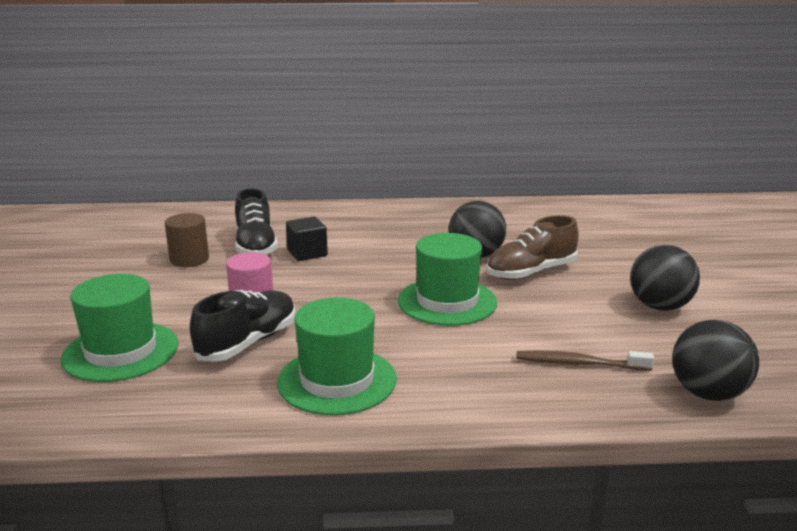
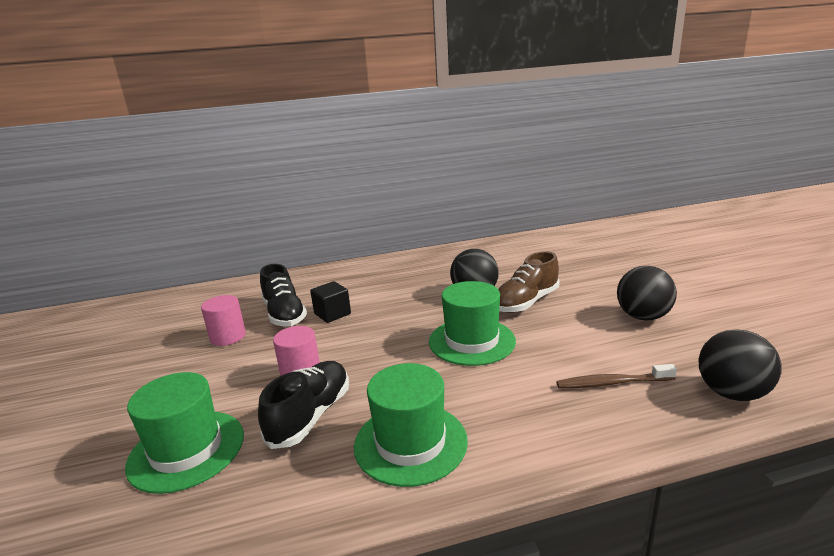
camera: 10 degrees left, 0 degrees up
(189, 259) = (228, 337): brown cylinder -> pink cylinder

